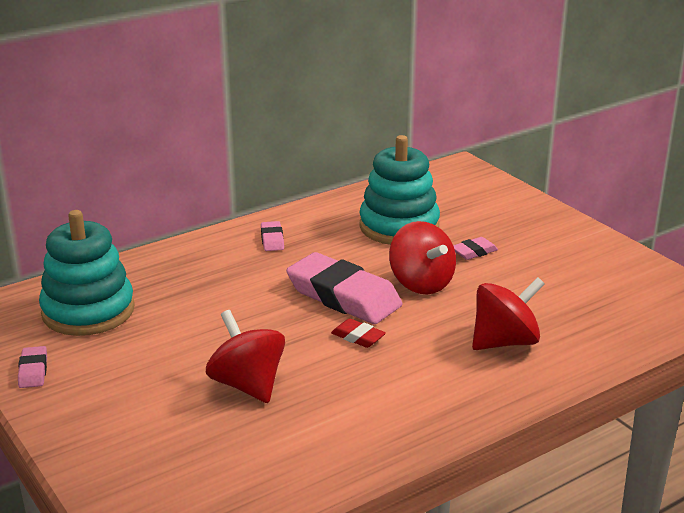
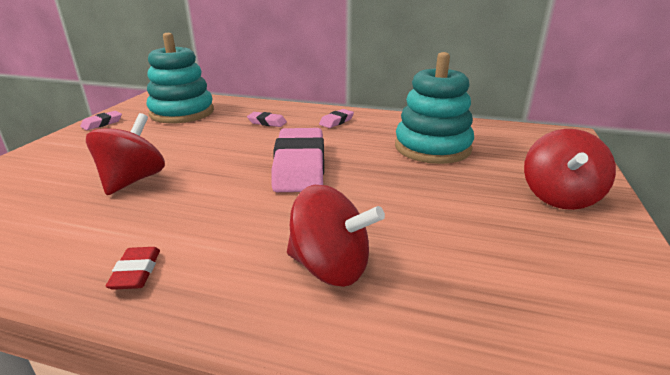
camera: 50 degrees right, 0 degrees up
(358, 337) = (247, 193): red eraser -> red eraser (136, 272)
(421, 283) = (367, 186): red spinning top -> red spinning top (559, 197)
(474, 252) = (458, 188): pink eraser -> pink eraser (267, 122)

